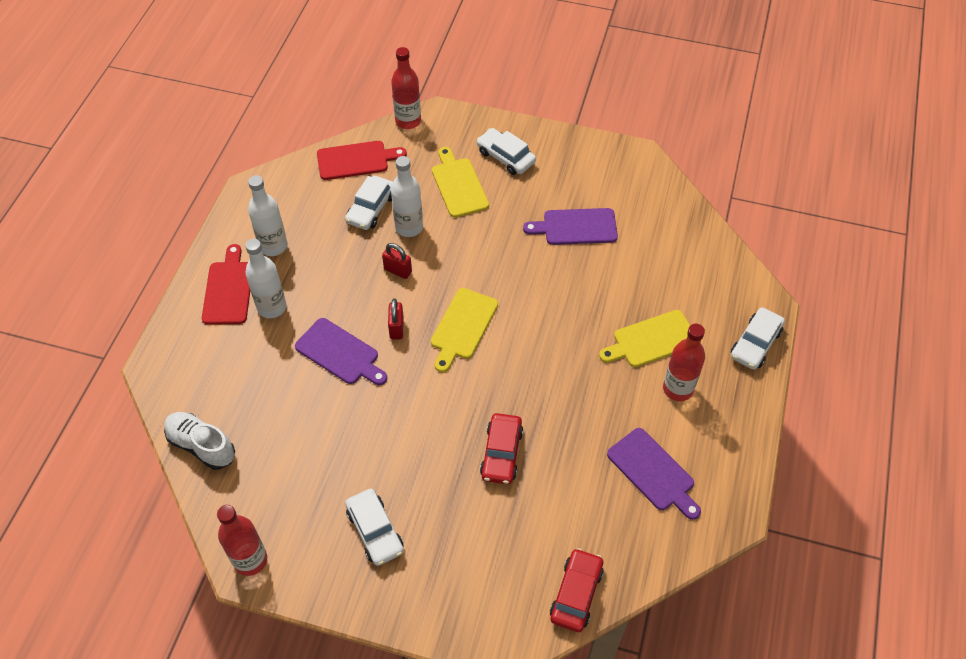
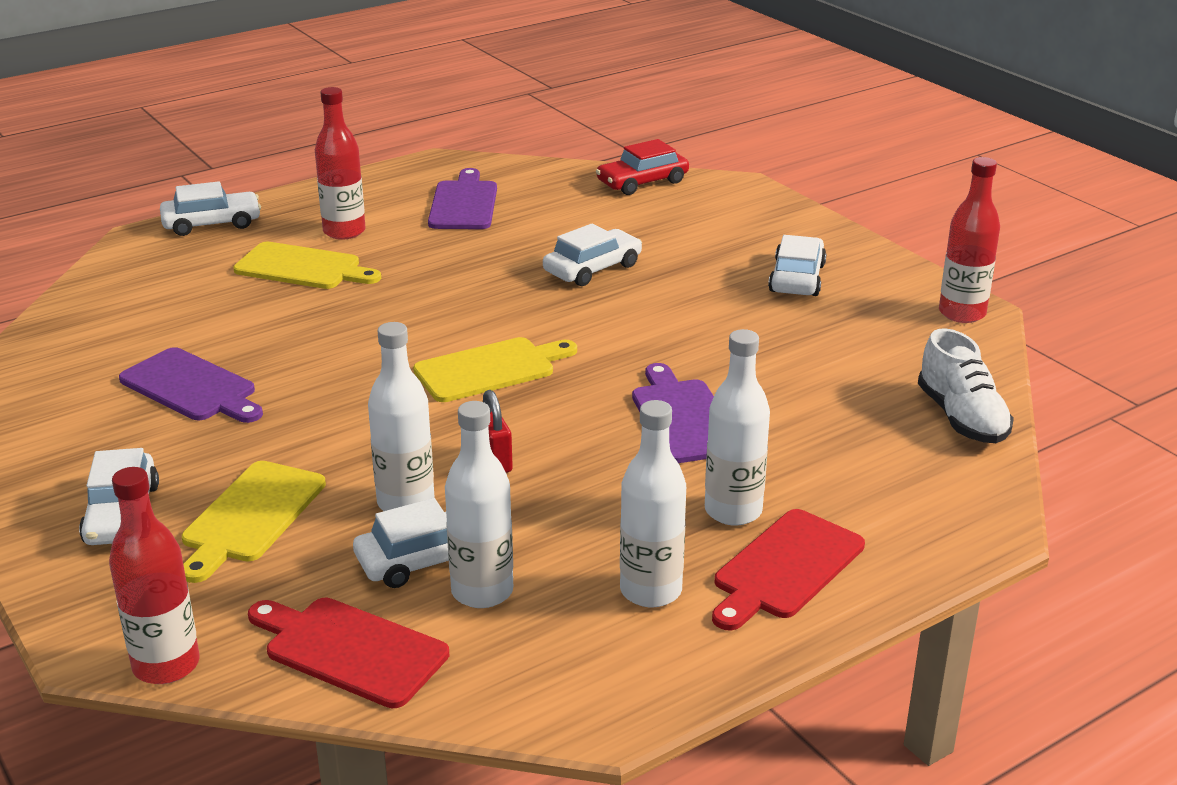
camera: 140 degrees left, 25 degrees down
(335, 208) = (482, 591): none -> white bottle
(396, 328) = (576, 406): red padlock -> none
(501, 453) = (592, 268): red car -> white car

